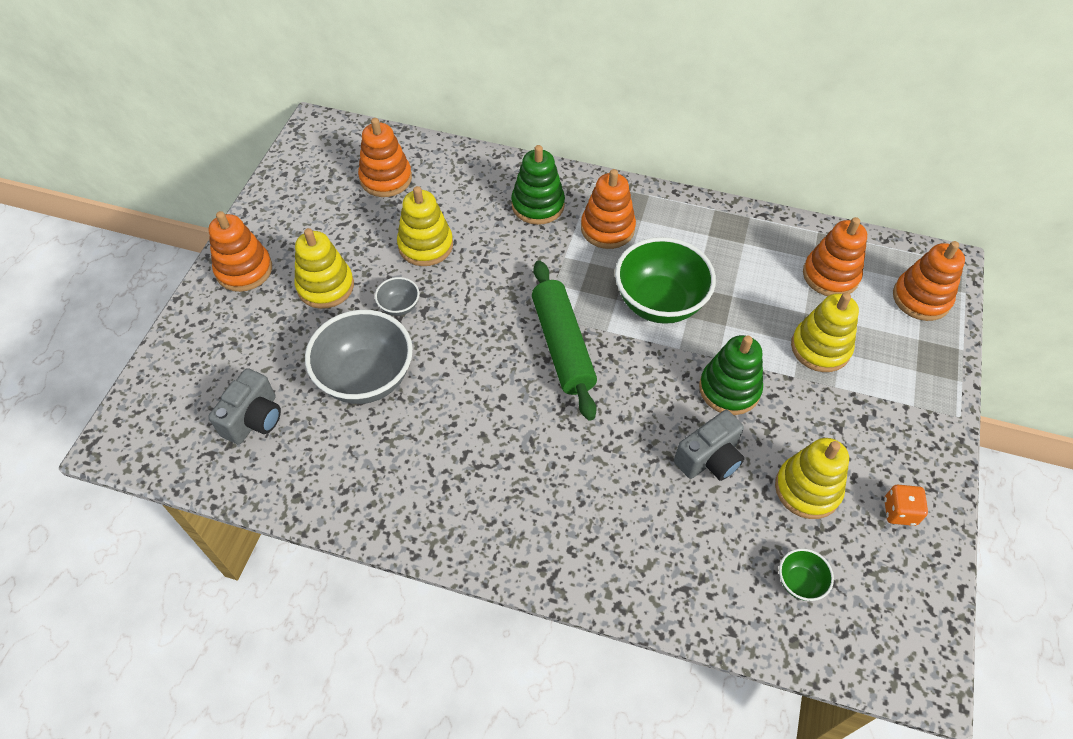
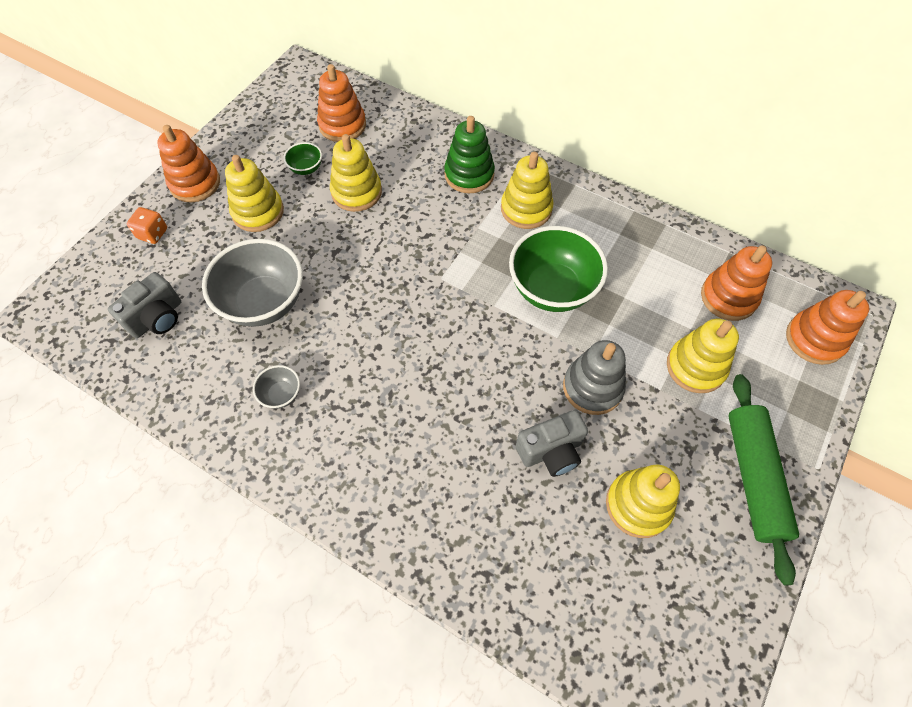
camera: 15 degrees right, 5 degrees up
(399, 306) = (315, 243): grey bowl -> grey bowl (281, 394)
(562, 346) = (448, 311): green rolling pin -> green rolling pin (753, 477)
(607, 228) = (526, 209): orange stacking toy -> yellow stacking toy
(729, 389) = (592, 387): green stacking toy -> grey stacking toy
(800, 582) = (601, 597): green bowl -> green bowl (306, 168)
(899, 511) = (725, 551): orange dice -> orange dice (152, 233)

